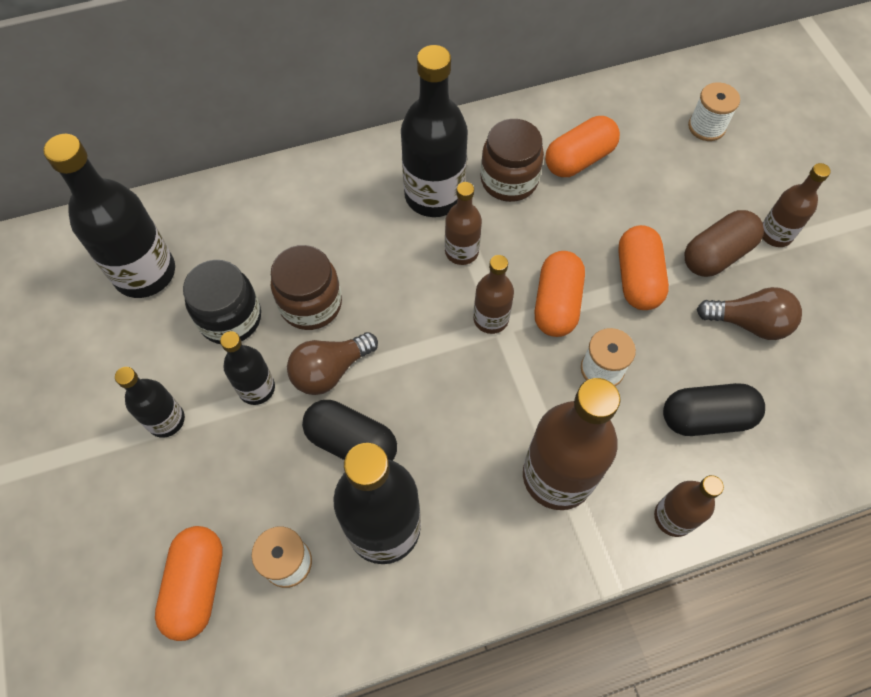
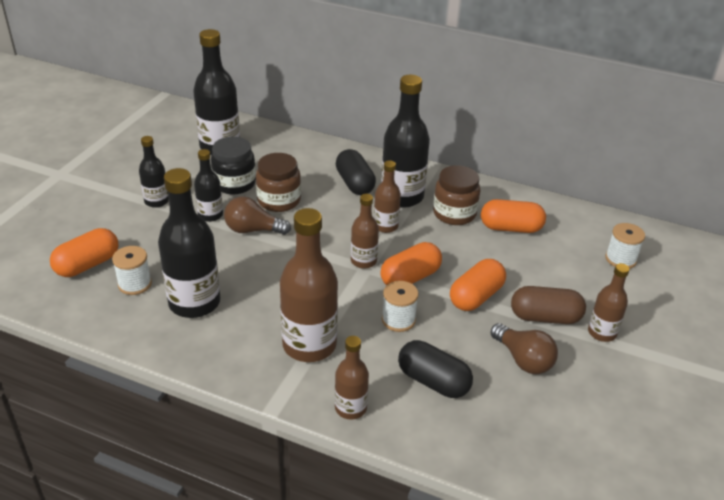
camera: 40 degrees right, 25 degrees down
(351, 443) = (225, 262): black capsule -> black capsule (354, 184)

